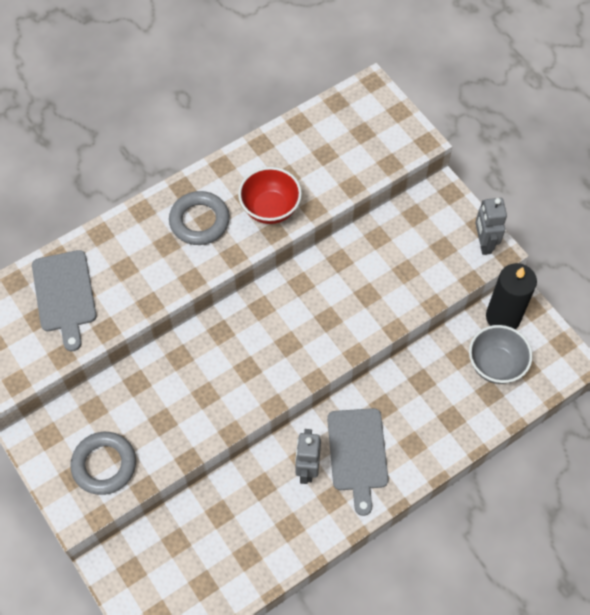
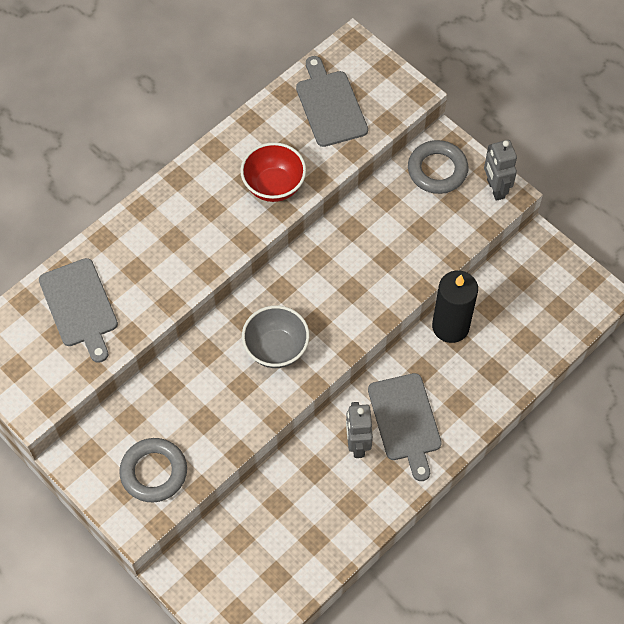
camera: 10 degrees left, 0 degrees up
(199, 221) = (203, 210): grey ring -> grey ring (437, 170)
(338, 141) = (330, 105): none -> grey cutting board
(495, 365) = (527, 310): grey bowl -> grey bowl (276, 349)
(503, 317) = (526, 261): black candle -> black candle (450, 326)

